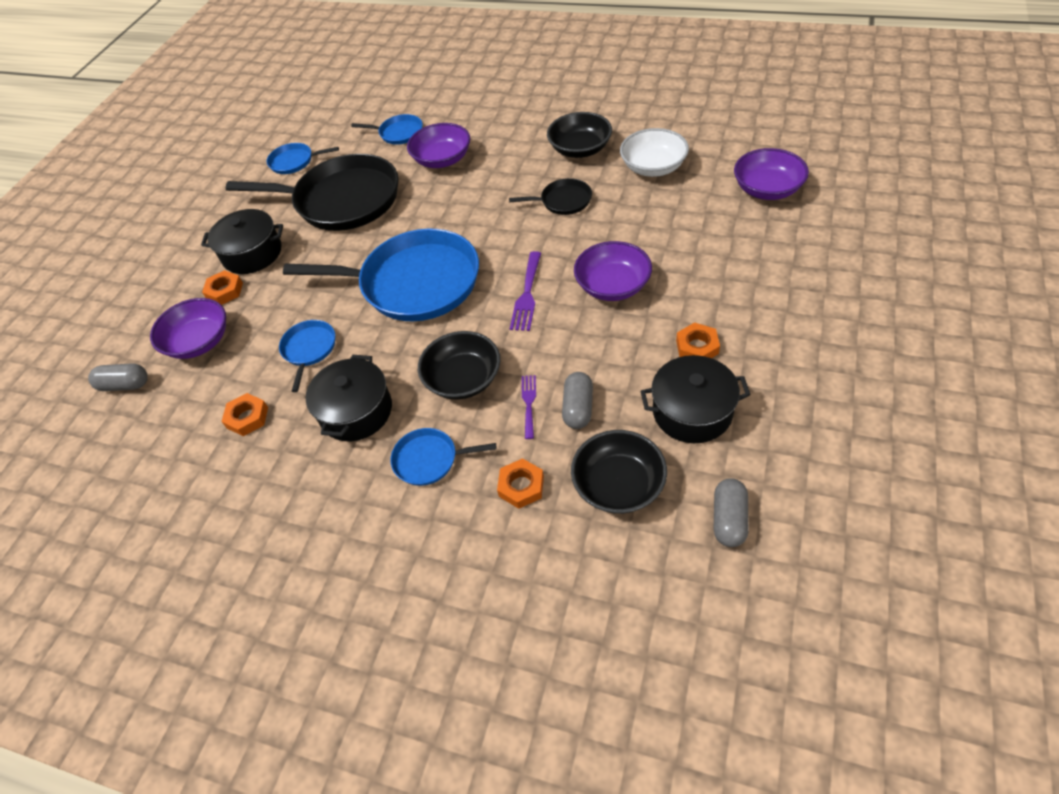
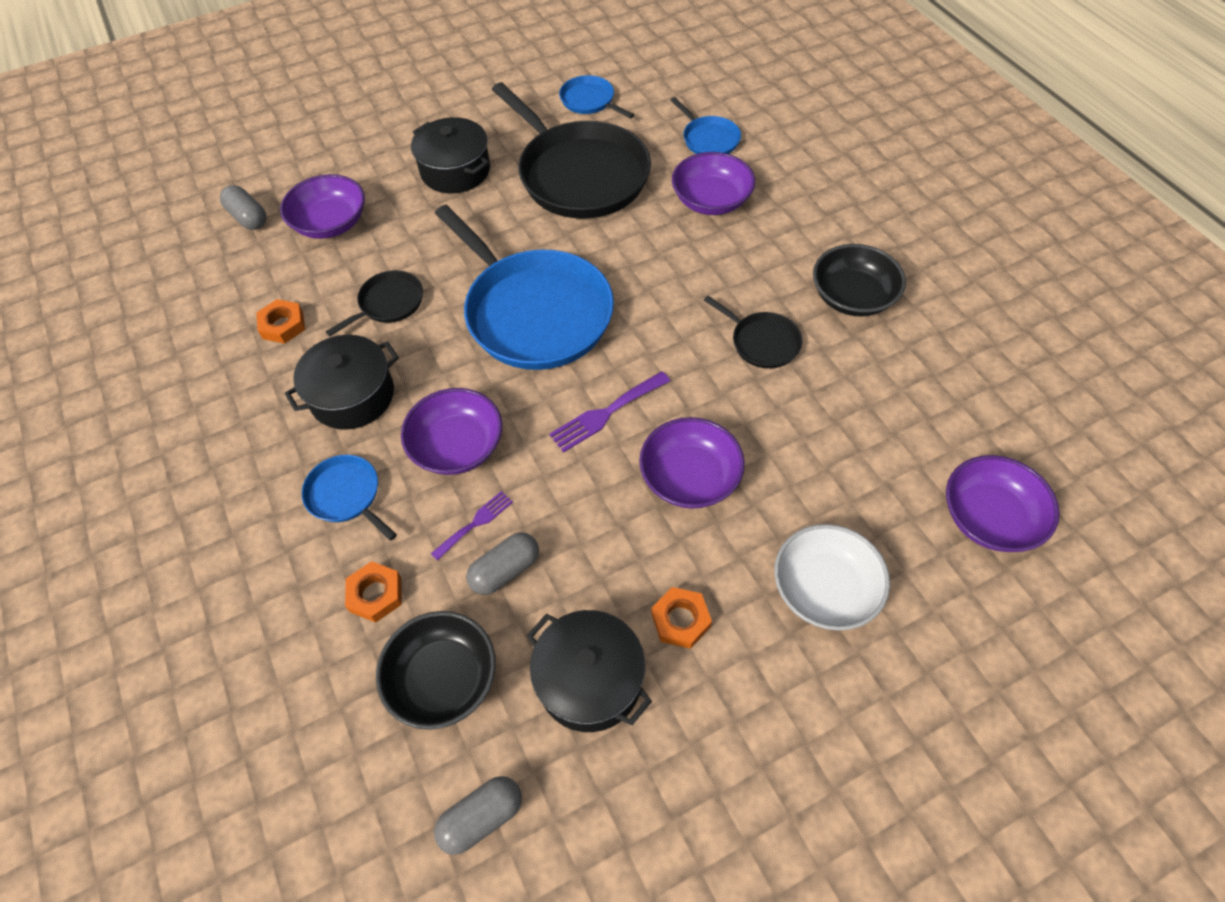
camera: 40 degrees right, 5 degrees up
(225, 291) = (398, 190): orange nut -> none
(309, 349) = (389, 303): blue pan -> black pan
(463, 379) = (457, 446): black bowl -> purple bowl
(653, 167) = (900, 382): white bowl -> white bowl (824, 589)

